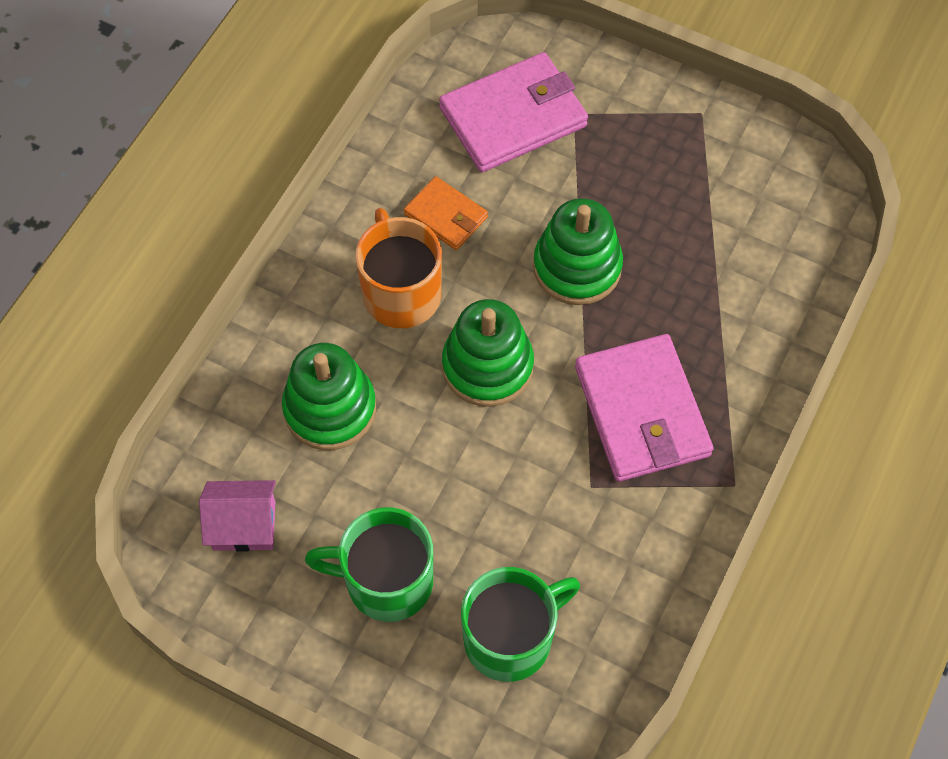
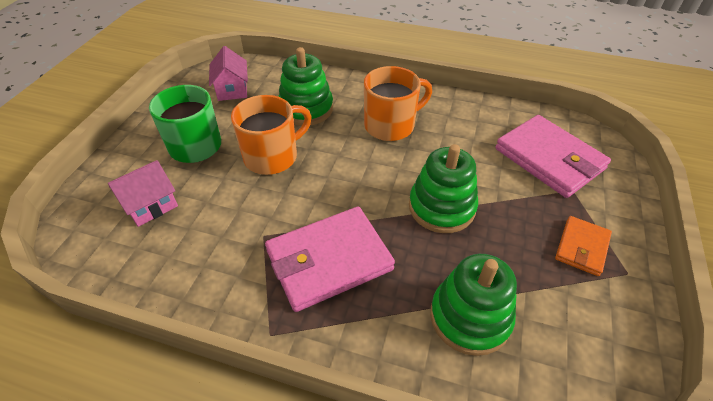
camera: 80 degrees right, 15 degrees down
(438, 467) = (272, 156): none -> orange mug
(446, 216) = (454, 137): orange wallet -> orange wallet (581, 247)
(487, 366) = (348, 170): green stacking toy -> green stacking toy (470, 317)
(510, 638) = (151, 205): green mug -> pink house

